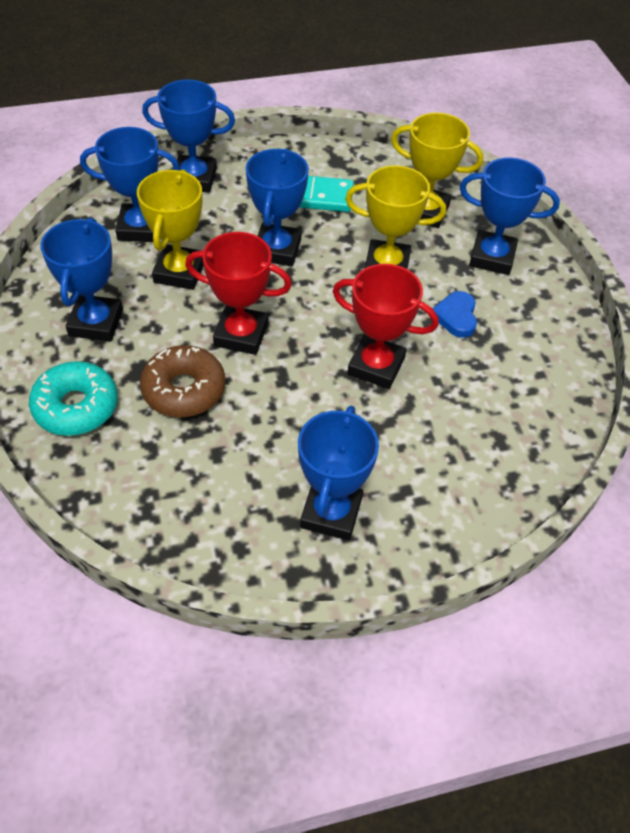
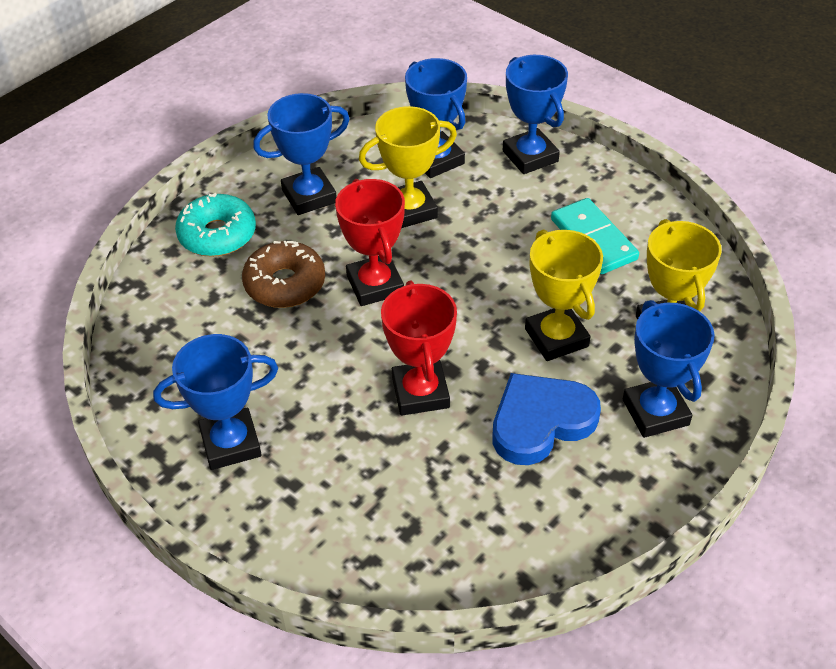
camera: 60 degrees right, 5 degrees down
(277, 249) = (498, 253): blue trophy -> none
(456, 316) = (540, 422): blue heart -> blue heart, size x1.79

